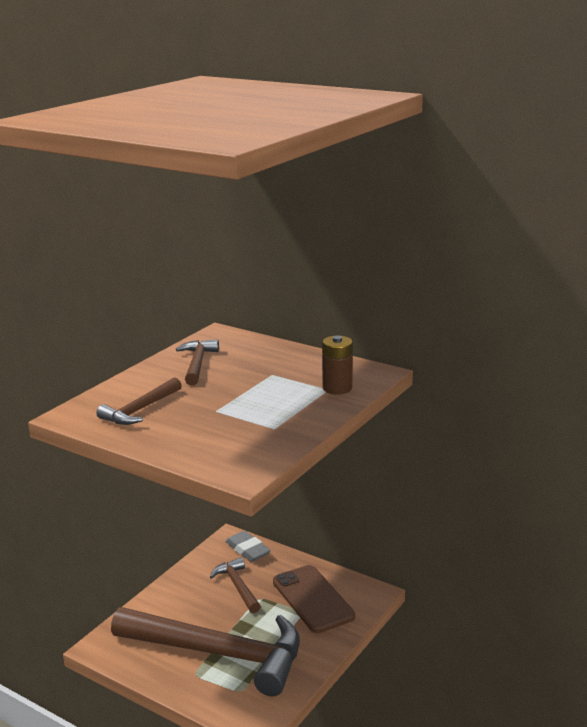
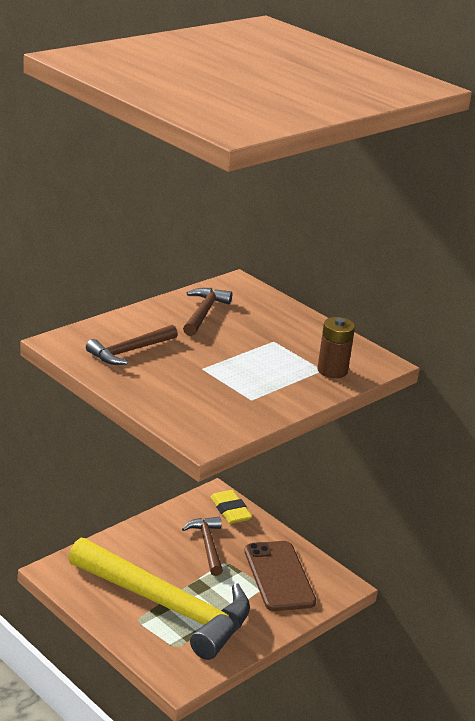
camera: 10 degrees right, 5 degrees up
(219, 654) = (167, 606): brown hammer -> yellow hammer
(248, 550) = (230, 511): grey eraser -> yellow eraser

